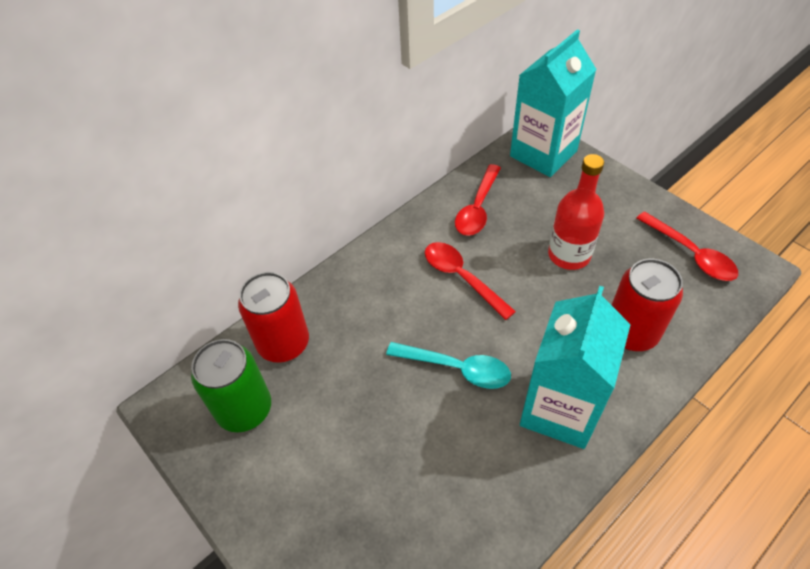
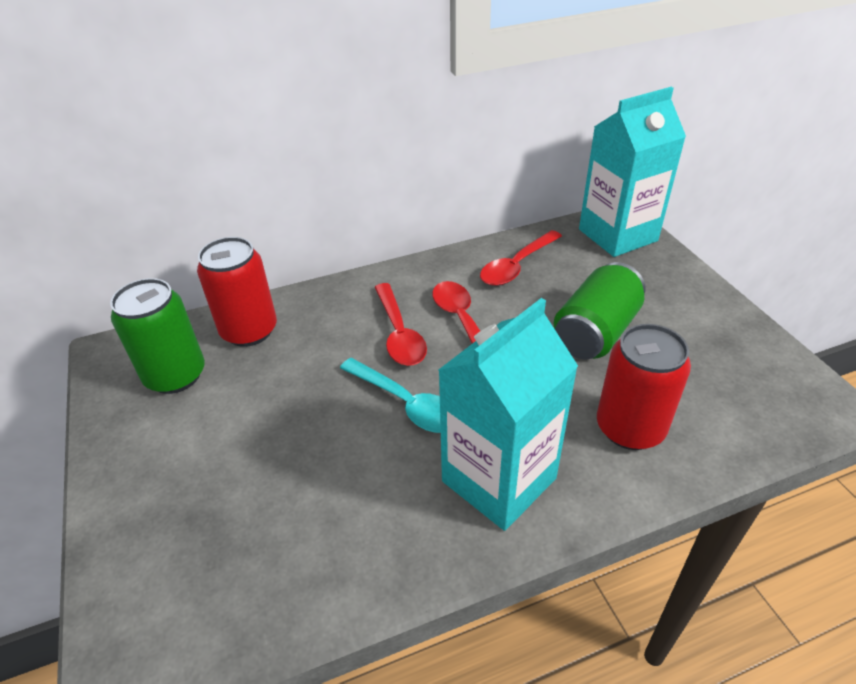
camera: 20 degrees right, 10 degrees down
(569, 255) = (595, 332): red bottle -> green can
(690, 253) = (749, 369): red spoon -> red spoon (399, 333)

